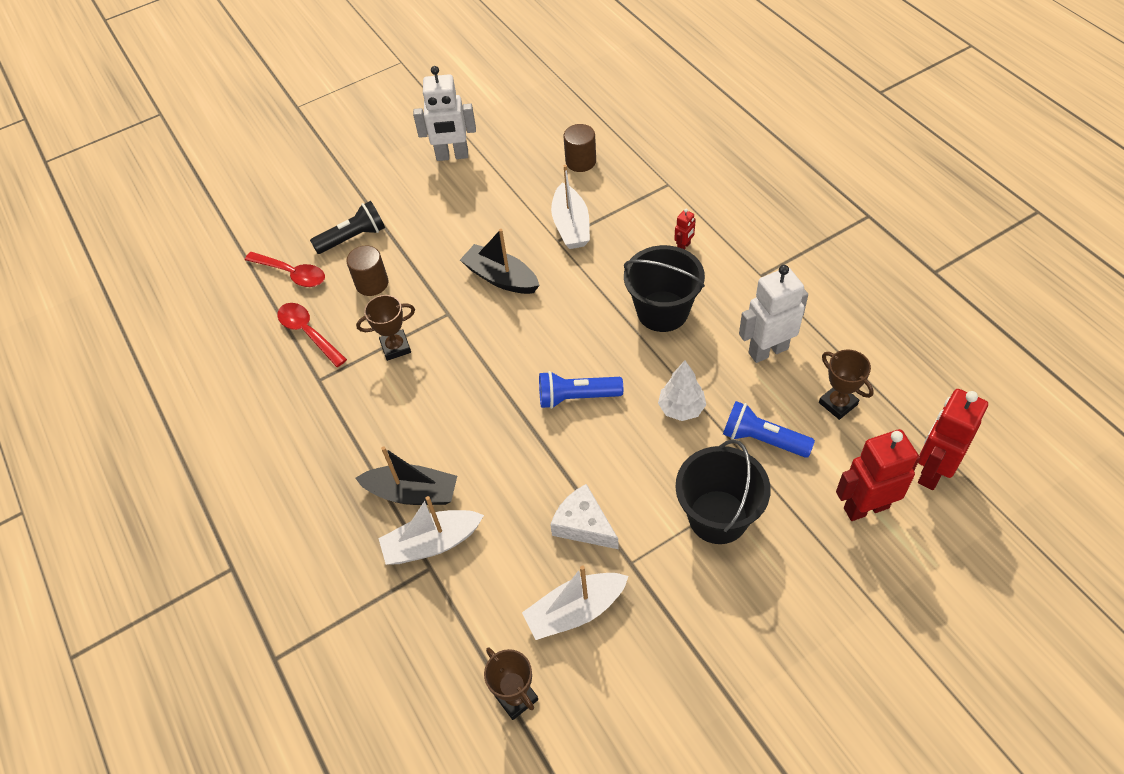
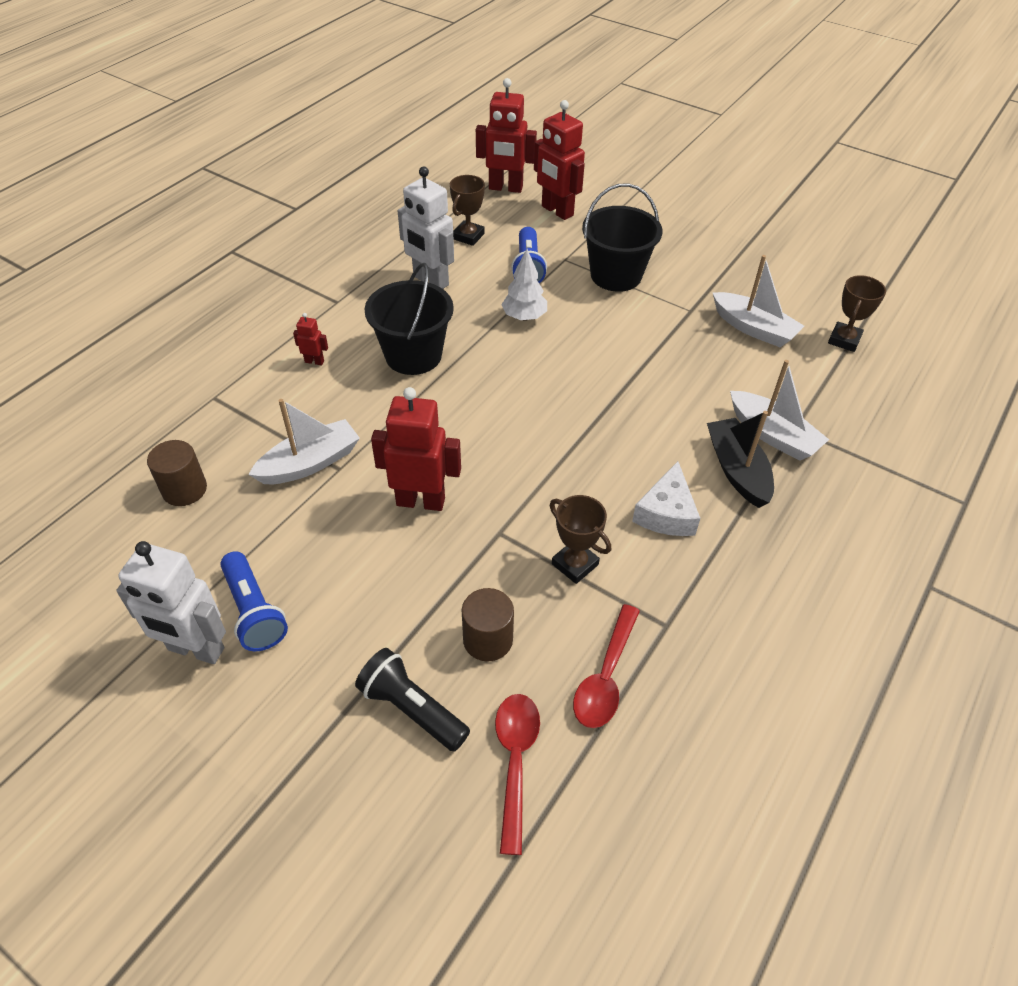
camera: 120 degrees left, 5 degrees down
(452, 156) = (196, 650): white robot -> white robot turned 135 degrees clockwise
(501, 278) = (421, 501): black boat -> red robot
(576, 397) = (552, 387): blue flashlight -> blue flashlight (254, 612)
(583, 525) = (679, 345): white cheese -> white cheese (666, 513)

